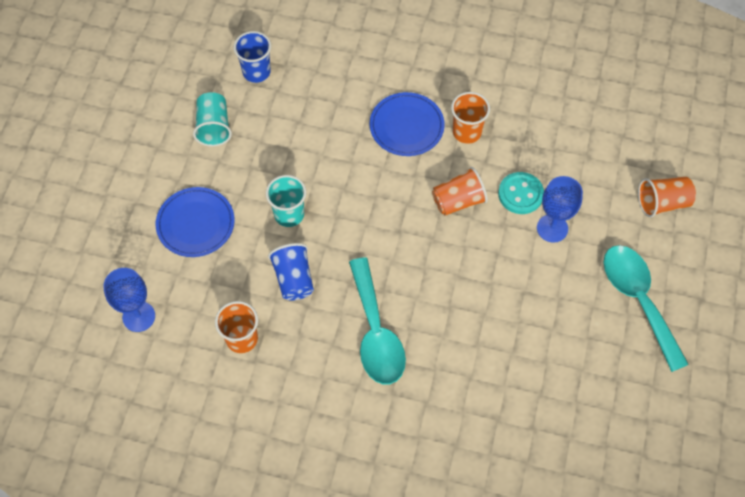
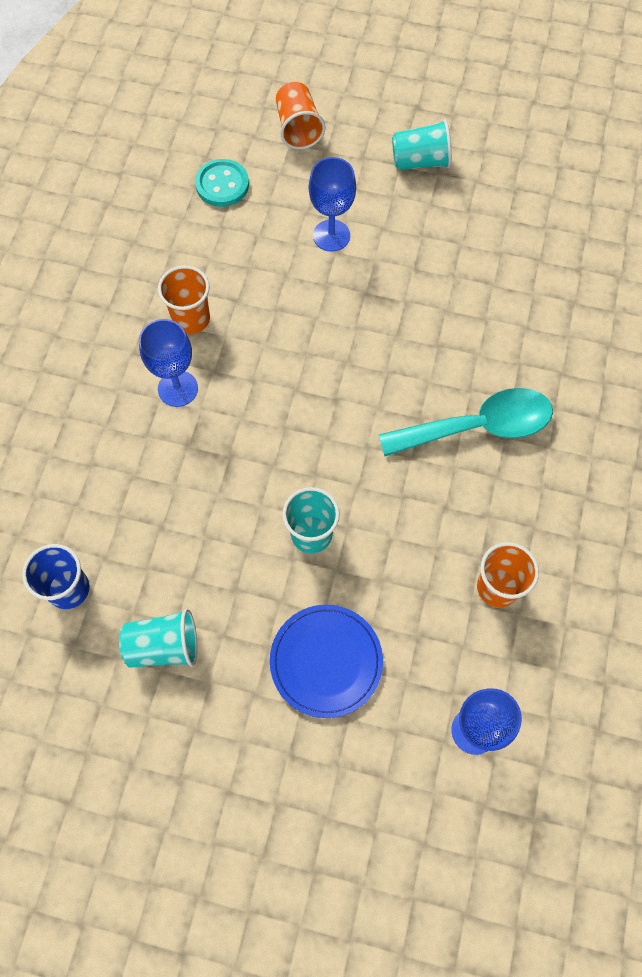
camera: 90 degrees left, 5 degrees up
(294, 279) = (408, 525): blue cup -> none
(406, 126) = (178, 388): blue plate -> blue goblet
(458, 201) = (293, 332): orange cup -> none
(520, 194) = (284, 265): turquoise button -> turquoise button (222, 185)
(638, 300) = (420, 161): turquoise spoon -> turquoise cup

